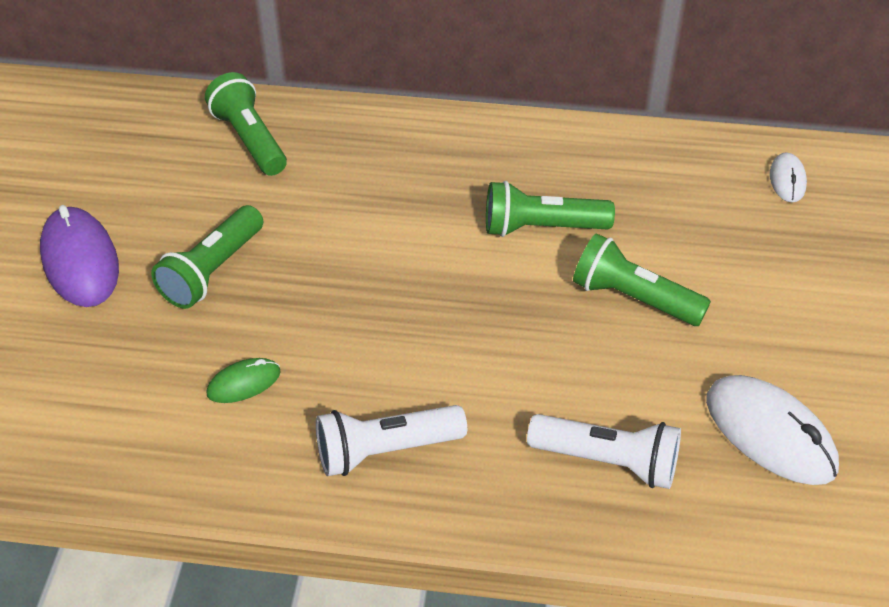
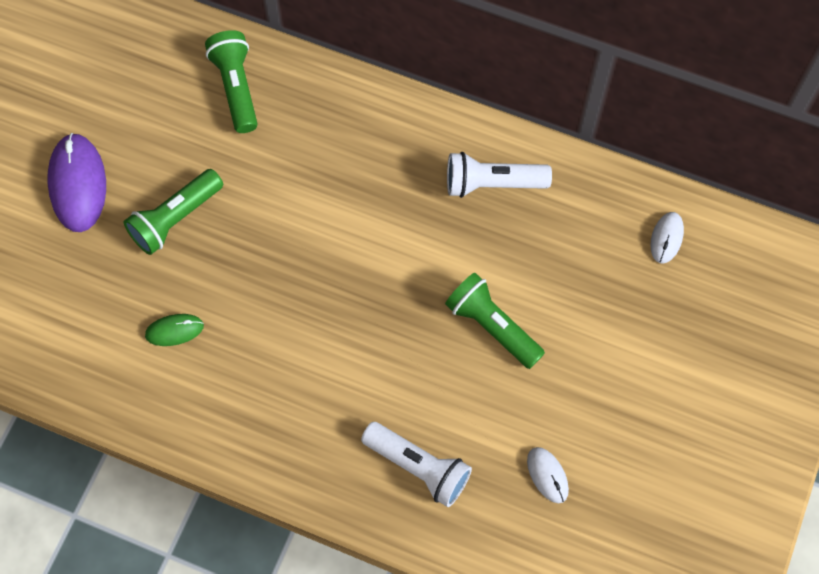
camera: 15 degrees right, 20 degrees up
(385, 451) = (261, 416): white flashlight -> white flashlight (492, 183)
(541, 228) = (444, 238): green flashlight -> none
(770, 434) = (547, 475): white mouse -> white mouse, size x0.53

